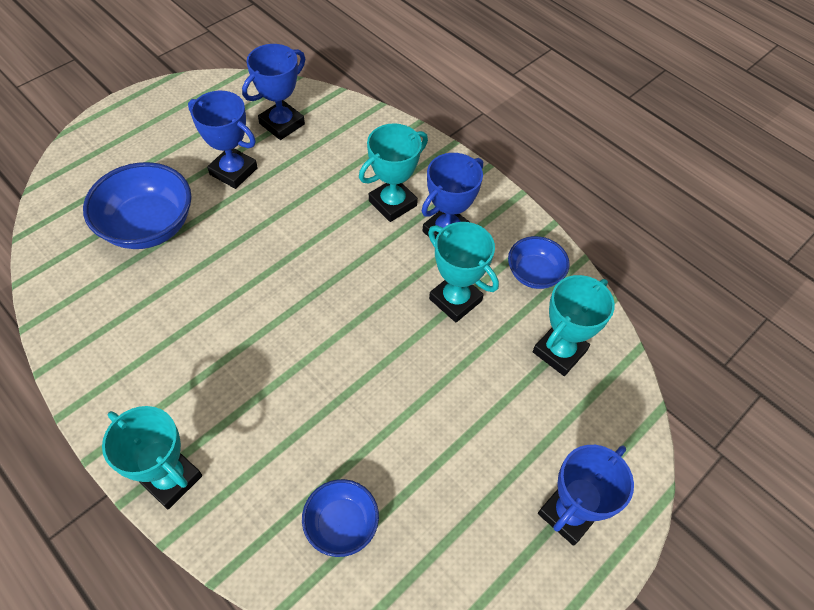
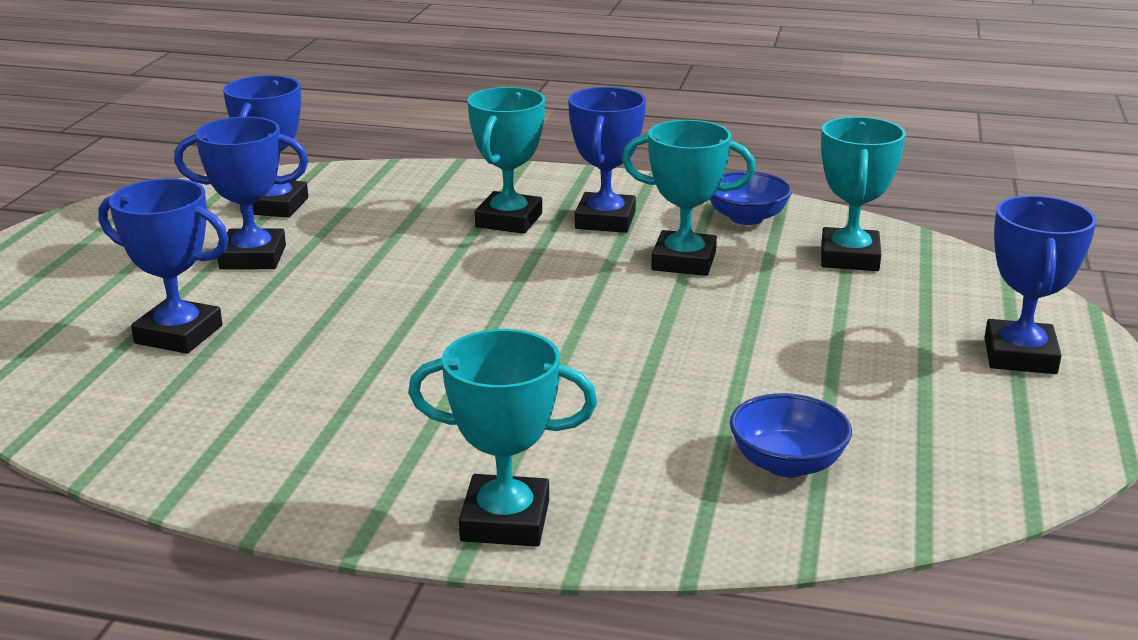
camera: 30 degrees left, 30 degrees down
(148, 226) = (178, 334): blue bowl -> blue trophy

